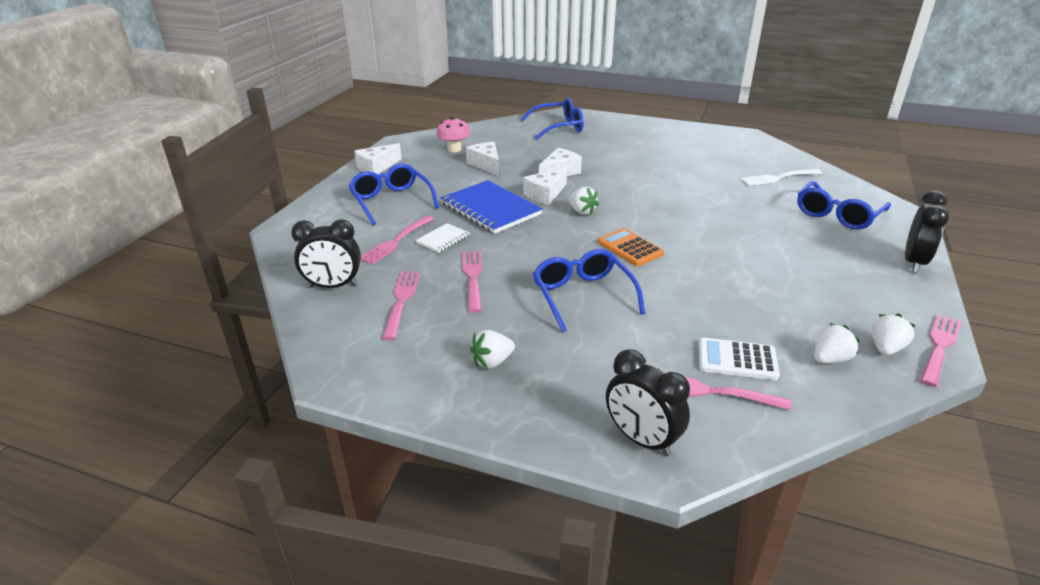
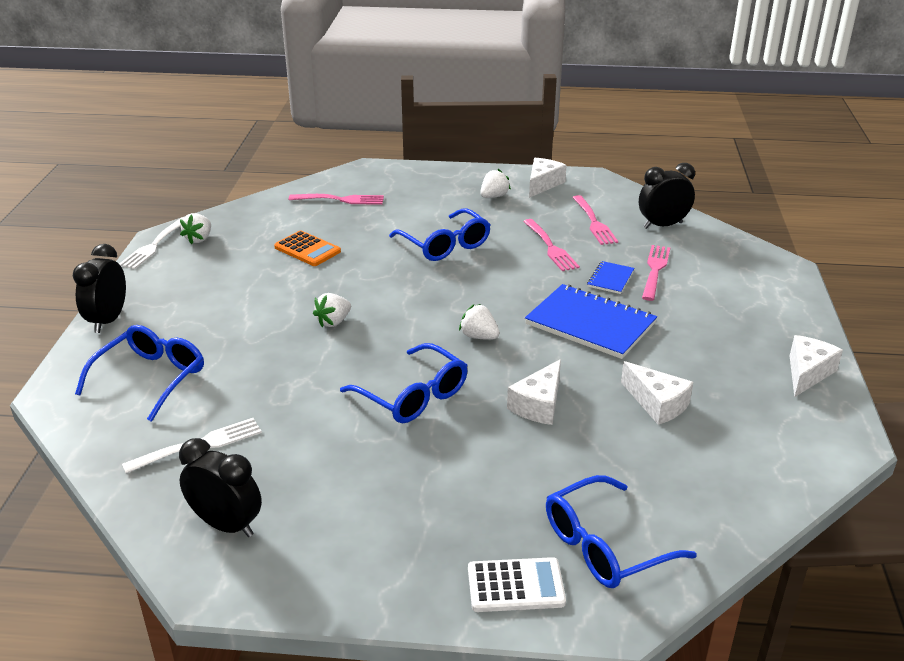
camera: 165 degrees right, 0 degrees up
(391, 201) = (718, 318): blue glasses -> blue glasses (413, 396)
(443, 239) = (610, 279): white notebook -> blue notebook
(454, 149) = (739, 435): pink mushroom -> none
(545, 194) = (537, 357): white cheese -> white cheese (542, 184)
(630, 248) = (411, 296): orange calculator -> orange calculator (307, 249)
(641, 439) = (384, 175): black clock -> black clock (226, 525)
(737, 360) = (318, 218): white calculator -> white calculator (515, 585)
(830, 359) = (247, 227): white strawberry -> white strawberry (333, 322)
(939, 347) = (154, 245): pink fork -> white fork

